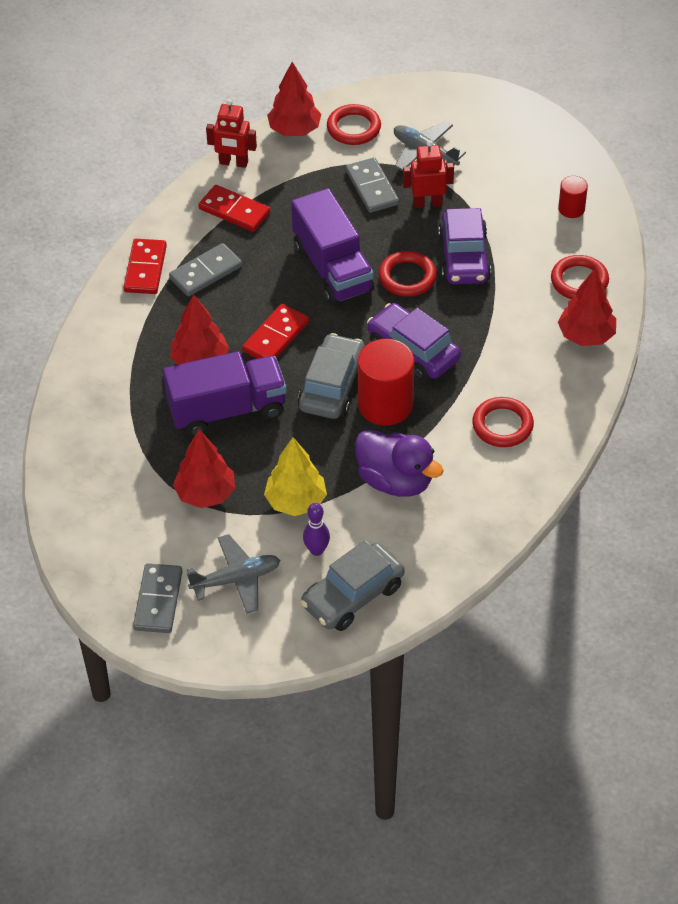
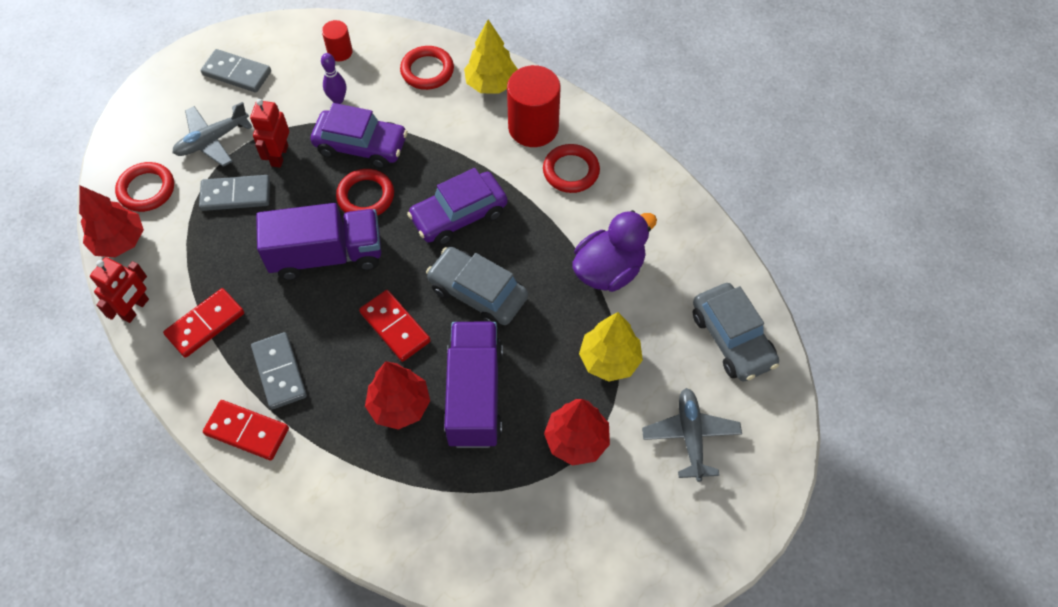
camera: 75 degrees left, 10 degrees up
(158, 600) = (700, 516): grey domino -> grey domino (237, 73)
(316, 550) = (672, 356): purple bowling pin -> purple bowling pin (338, 99)
(385, 404) = (516, 255): red cylinder -> red cylinder (533, 127)
(586, 335) = (491, 84): red tree -> yellow tree

